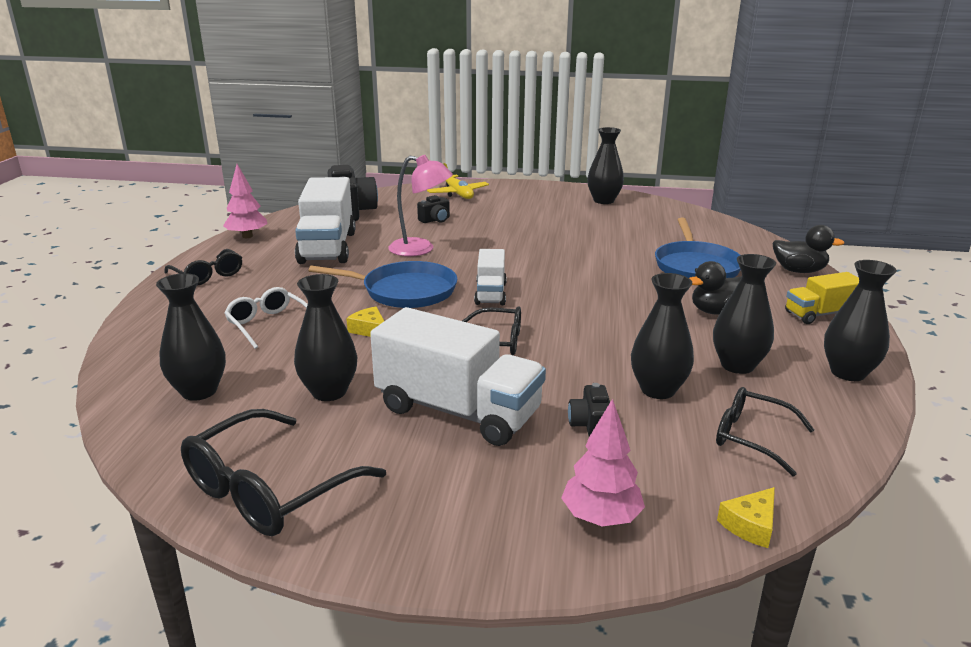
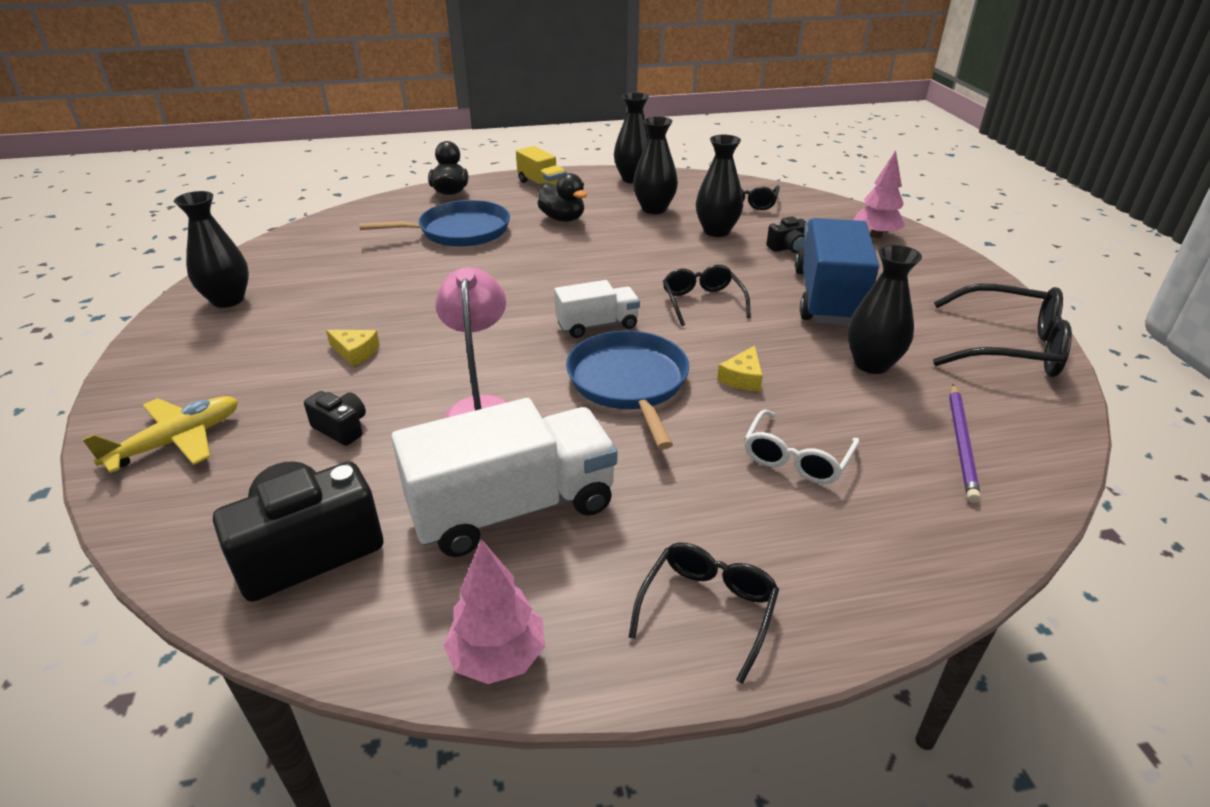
camera: 110 degrees left, 10 degrees up
(199, 391) = (961, 444): black vase -> purple pencil
(458, 411) = (828, 297): white truck -> blue truck
(750, 525) = (831, 201): yellow cheese -> yellow cheese (355, 352)

